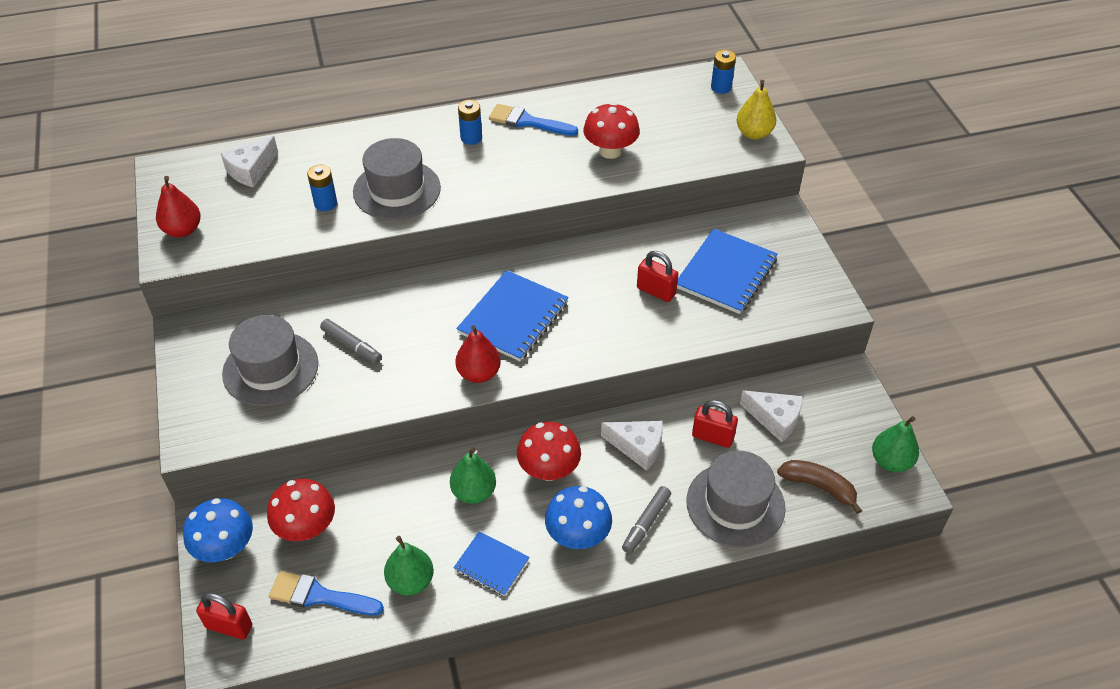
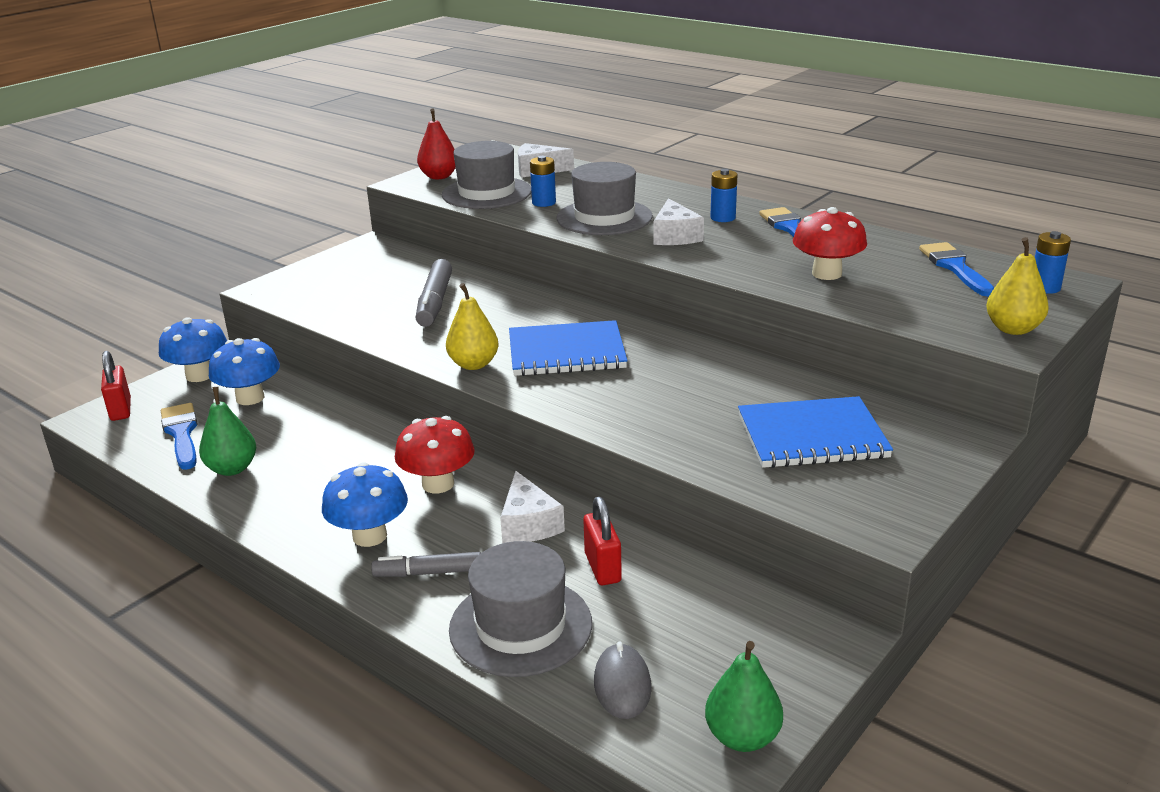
camera: 55 degrees right, 20 degrees down
(270, 369) = (369, 285): grey hat -> grey hat (486, 193)
(306, 528) = (250, 398): red mushroom -> blue mushroom
(351, 346) = (434, 302): grey marker -> grey marker, size x1.53
(474, 492) = (367, 456): green pear -> none
(479, 373) = (473, 364): red pear -> yellow pear
(491, 565) = (287, 502): blue notebook -> none
(656, 291) = (716, 407): red padlock -> none
(660, 99) = (955, 267): none -> blue brush
(775, 419) = (688, 603): white cheese -> white cheese (675, 236)
(819, 486) = (622, 685): brown banana -> grey mouse

